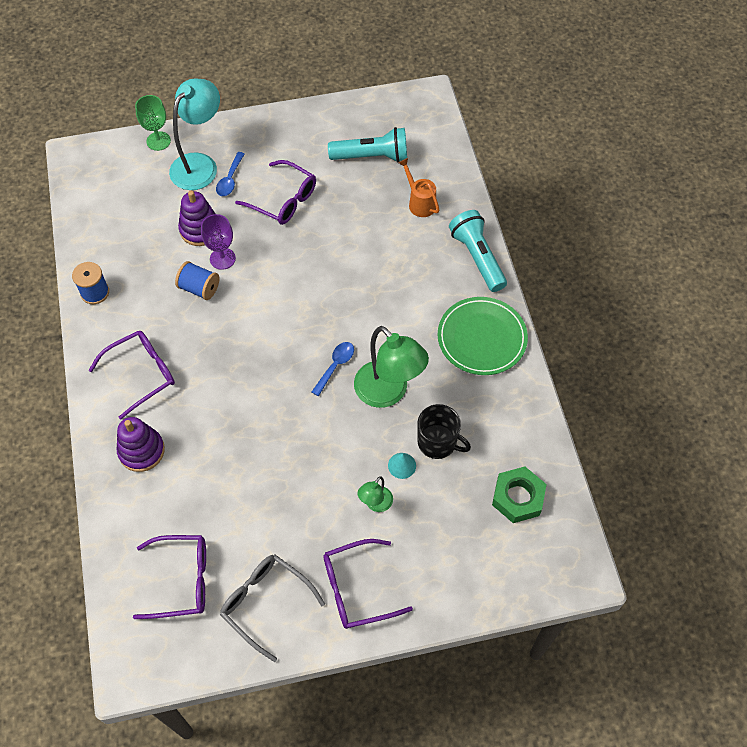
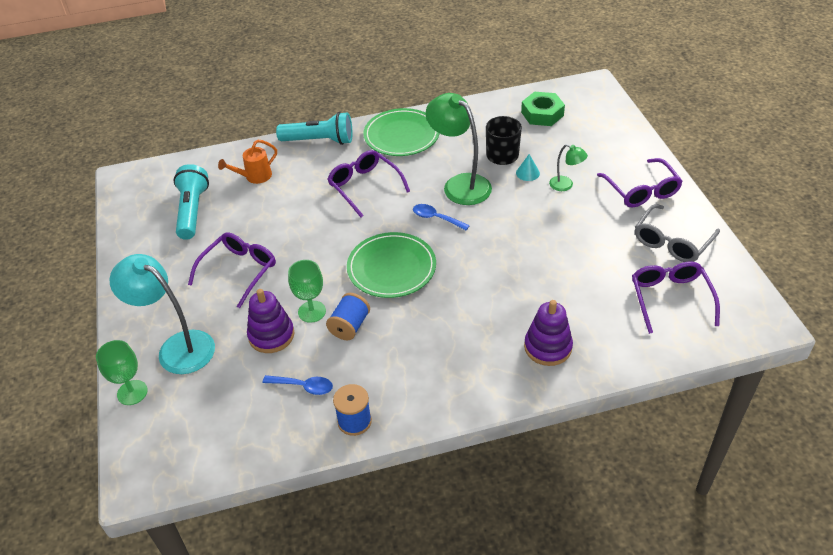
camera: 90 degrees left, 15 degrees down
(142, 374) = (459, 360): purple glasses -> purple glasses (364, 186)
(222, 258) = (312, 311): purple goblet -> green goblet
(230, 179) = (204, 317): blue spoon -> blue spoon (303, 386)
(268, 323) = (391, 268): none -> green plate
(388, 392) = (460, 184): green lamp -> green lamp turned 90 degrees counterclockwise
(477, 257) = (319, 140): turquoise flashlight -> turquoise flashlight turned 150 degrees counterclockwise

